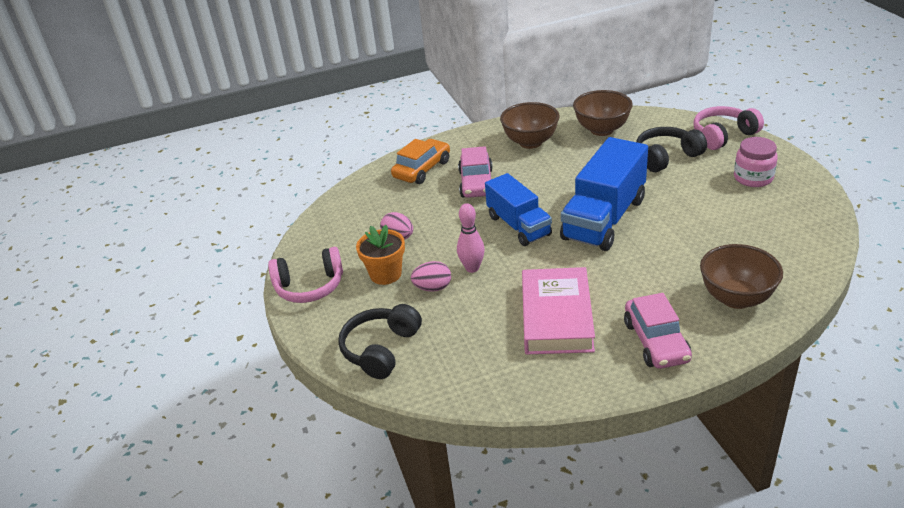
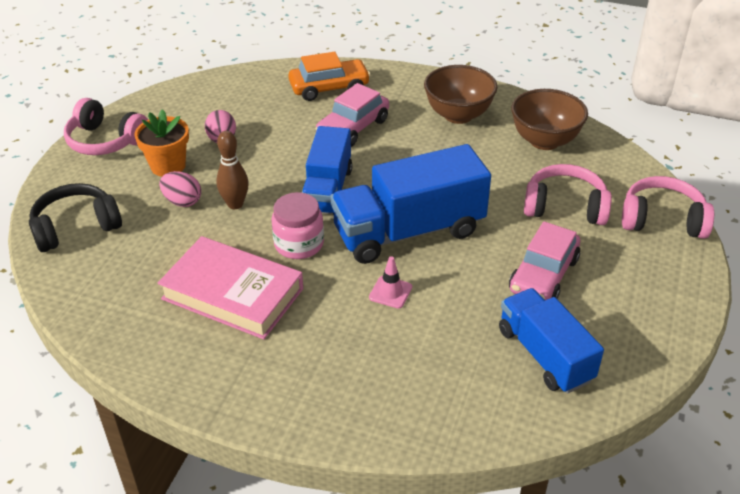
camera: 35 degrees right, 5 degrees up
(472, 268) = (235, 204): pink bowling pin -> brown bowling pin
(556, 316) = (232, 294): pink book -> pink book turned 75 degrees clockwise
(646, 256) = (390, 292): none -> pink traffic cone
(656, 341) = (274, 377): pink car -> pink car (543, 275)
(666, 157) = (565, 207): black headphones -> pink headphones
(736, 298) = (405, 391): brown bowl -> none
(753, 178) = (620, 284): pink jar -> pink jar (299, 244)
(772, 234) = (544, 355): none -> blue truck

